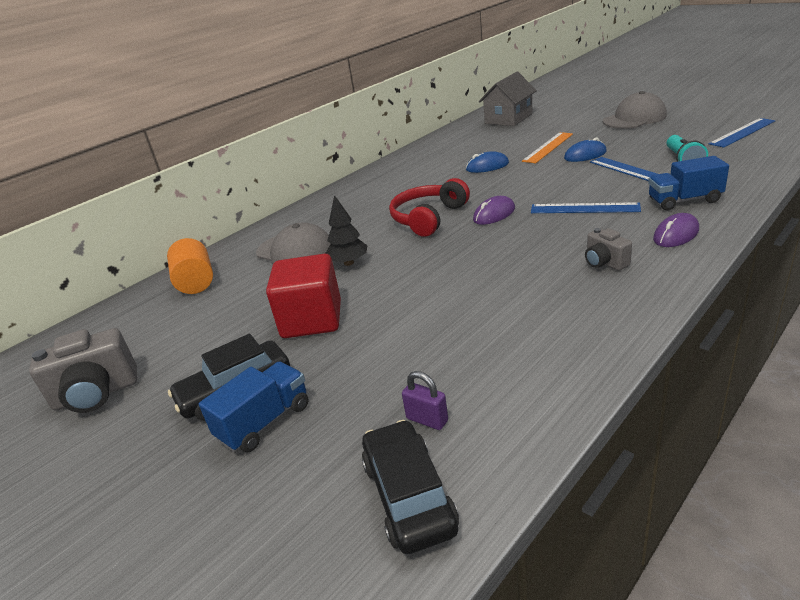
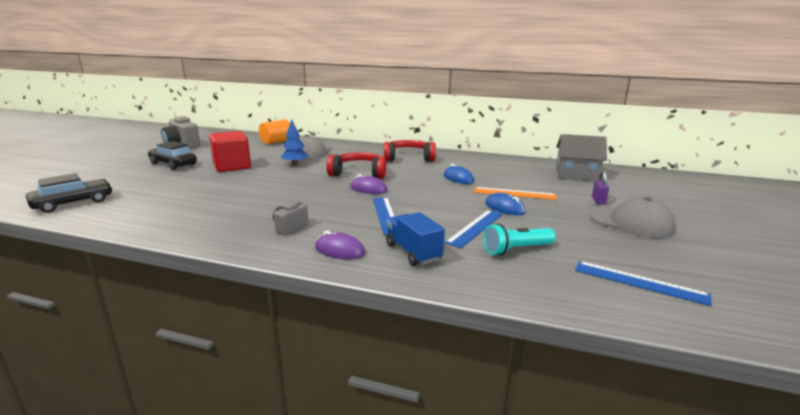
camera: 60 degrees right, 10 degrees down
(264, 422) = (146, 172): blue truck -> none
(348, 263) = (295, 164): black tree -> blue tree
(389, 186) = (408, 158): none -> red headphones
(427, 420) = (128, 199): purple padlock -> purple padlock (598, 201)

